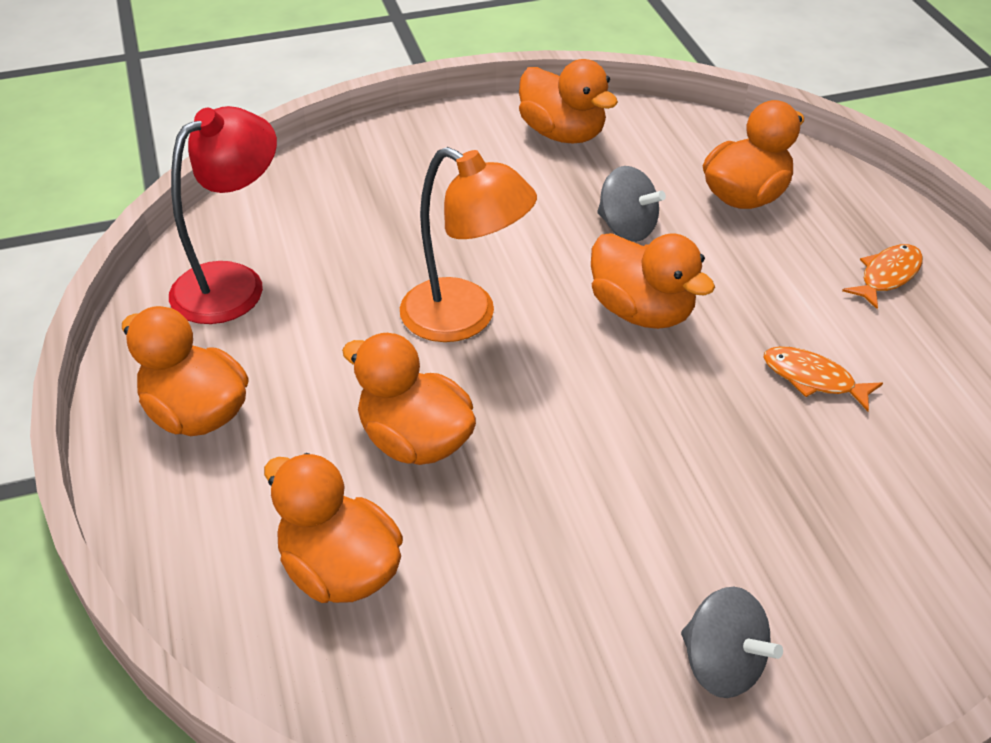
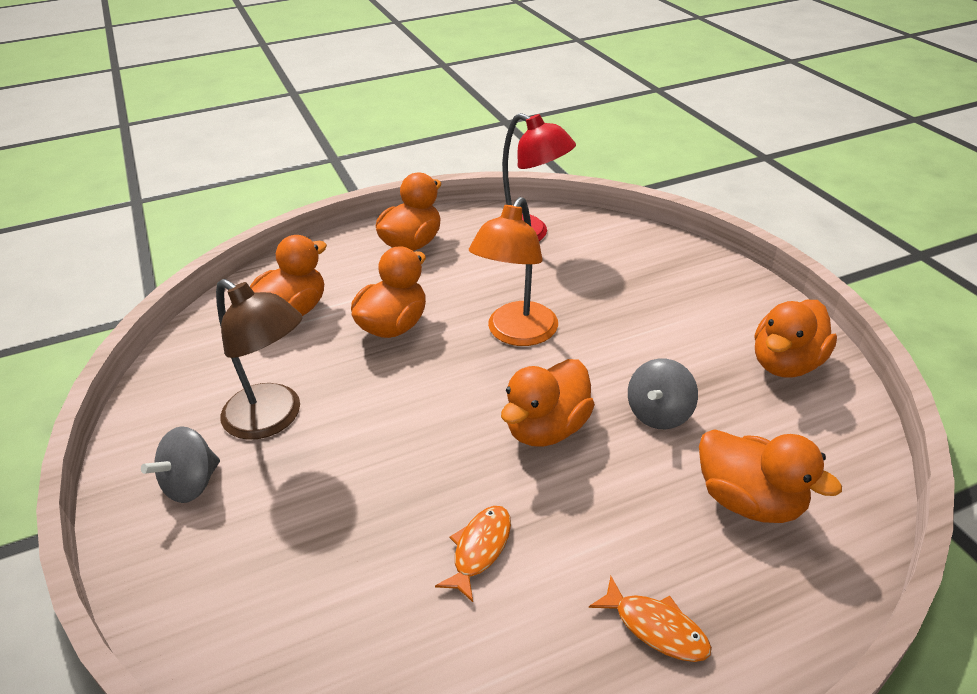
camera: 85 degrees right, 5 degrees down
(599, 577) = (273, 419): none -> brown lamp

